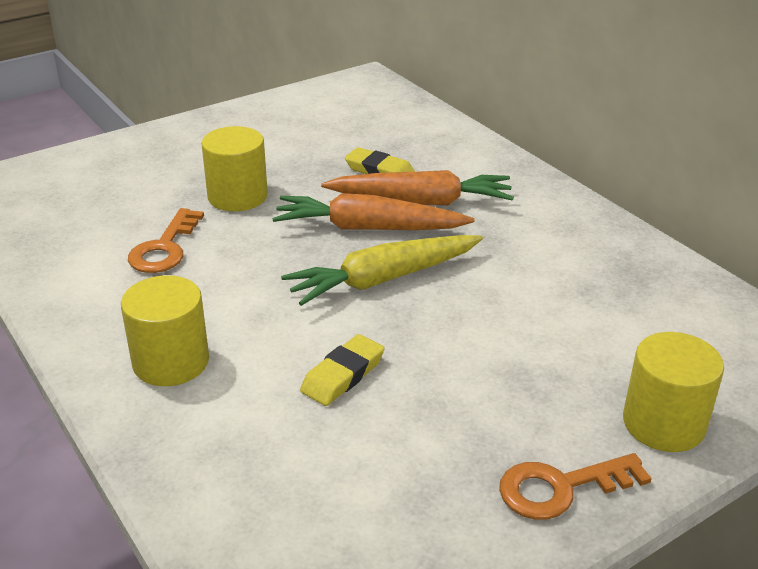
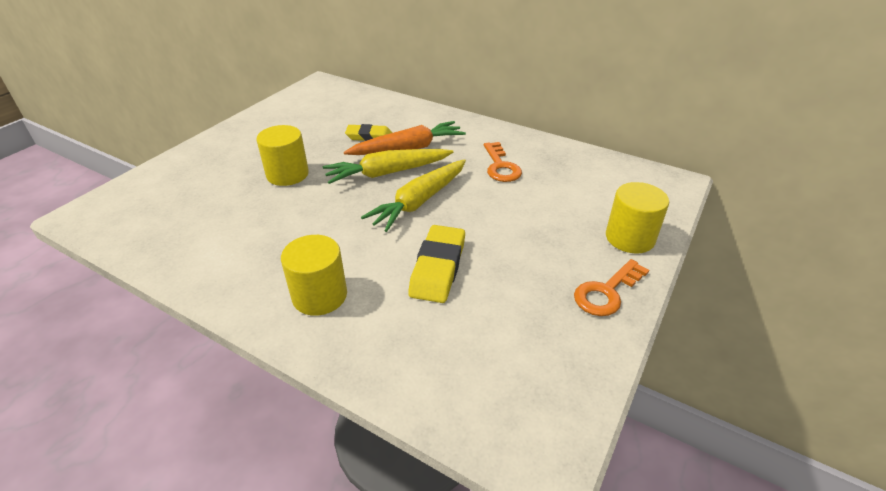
camera: 25 degrees left, 5 degrees up
(165, 248) = (260, 221): orange key -> orange key (500, 166)
(343, 375) = (438, 268): yellow eraser -> yellow eraser, size x1.51
(368, 228) = (387, 173): orange carrot -> yellow carrot

